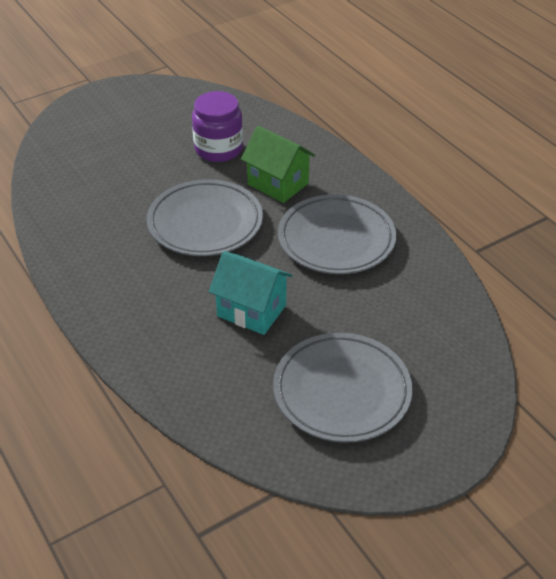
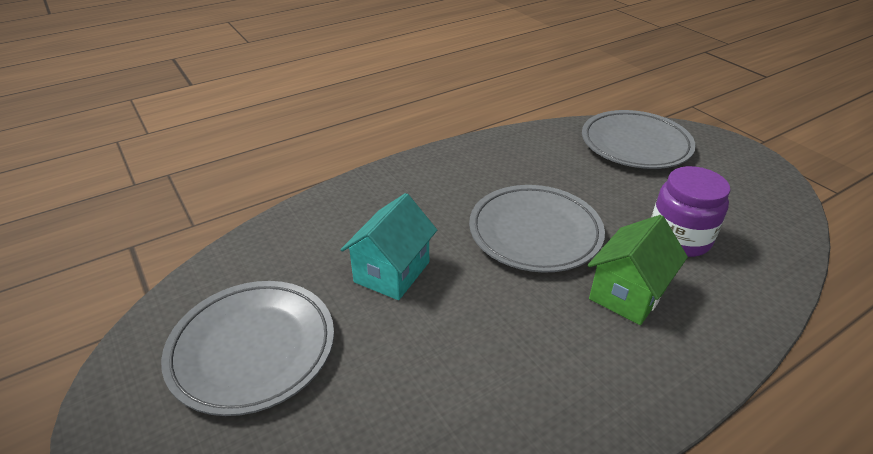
camera: 90 degrees right, 5 degrees down
(336, 239) = (524, 353): grey plate -> grey plate (635, 144)

